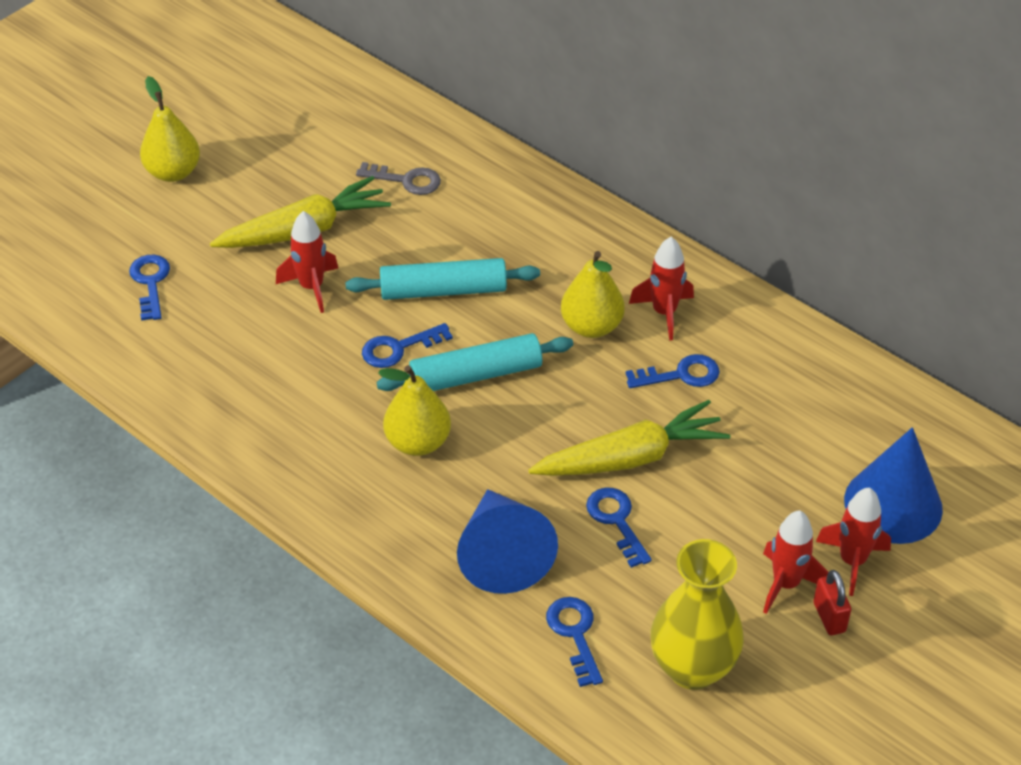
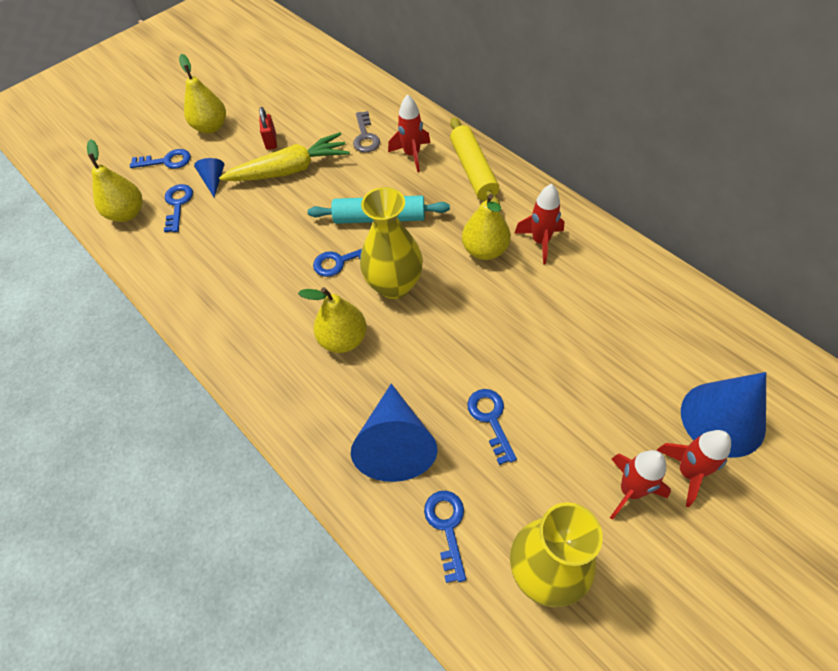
camera: 10 degrees right, 10 degrees up
(79, 297) = (127, 213): none -> yellow pear
(195, 248) = (214, 180): none -> blue cone
(311, 287) = (287, 212): red rocket -> red rocket (412, 155)
(406, 180) = (365, 136): grey key -> grey key turned 60 degrees clockwise
(476, 375) = (394, 285): turquoise rolling pin -> yellow vase
(566, 223) = (473, 170): none -> yellow rolling pin
(630, 458) = (506, 362): yellow carrot -> none
(680, 375) = (550, 293): blue key -> blue key (166, 161)
(829, 617) = (668, 527): red padlock -> red padlock (271, 141)

